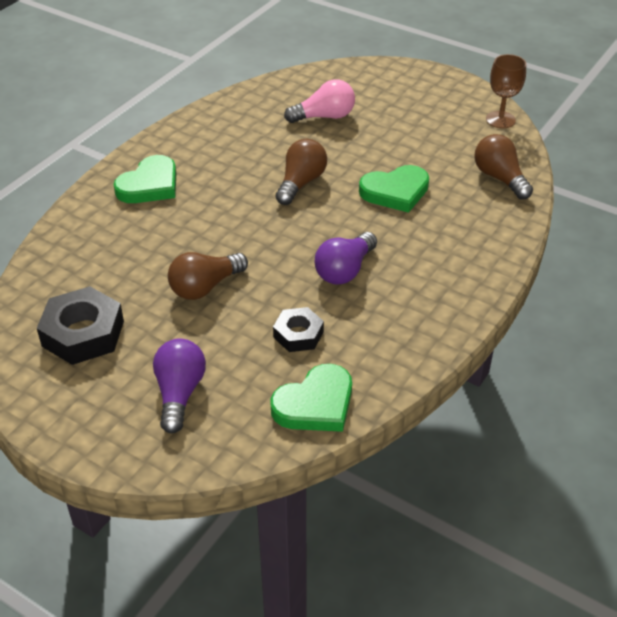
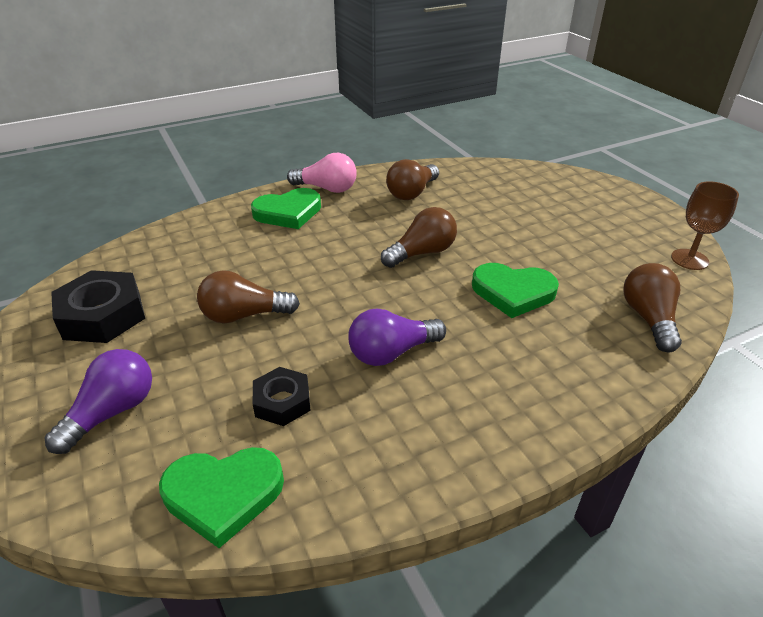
camera: 30 degrees right, 5 degrees down
(244, 128) = (412, 193): none -> brown light bulb
(324, 117) = (495, 204): pink light bulb -> pink light bulb (326, 188)

